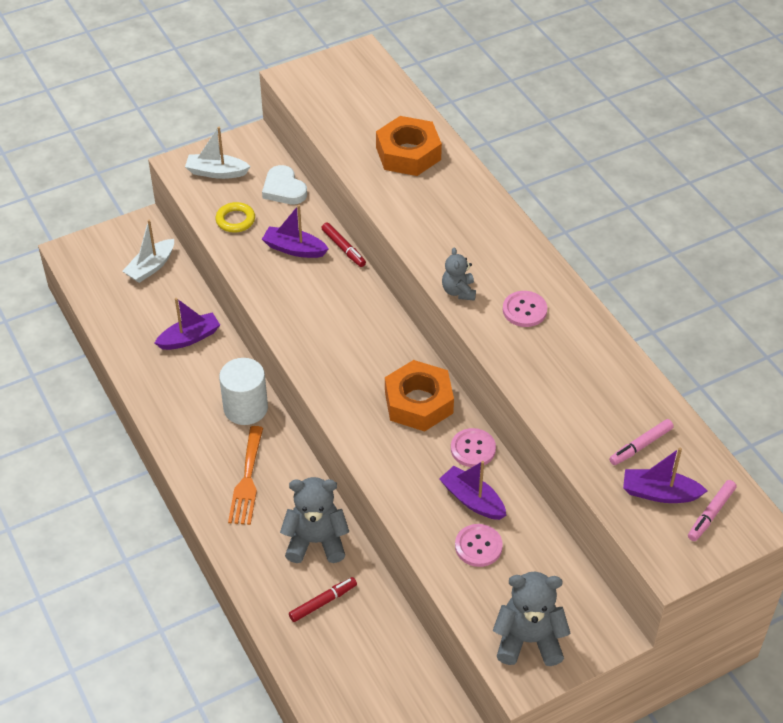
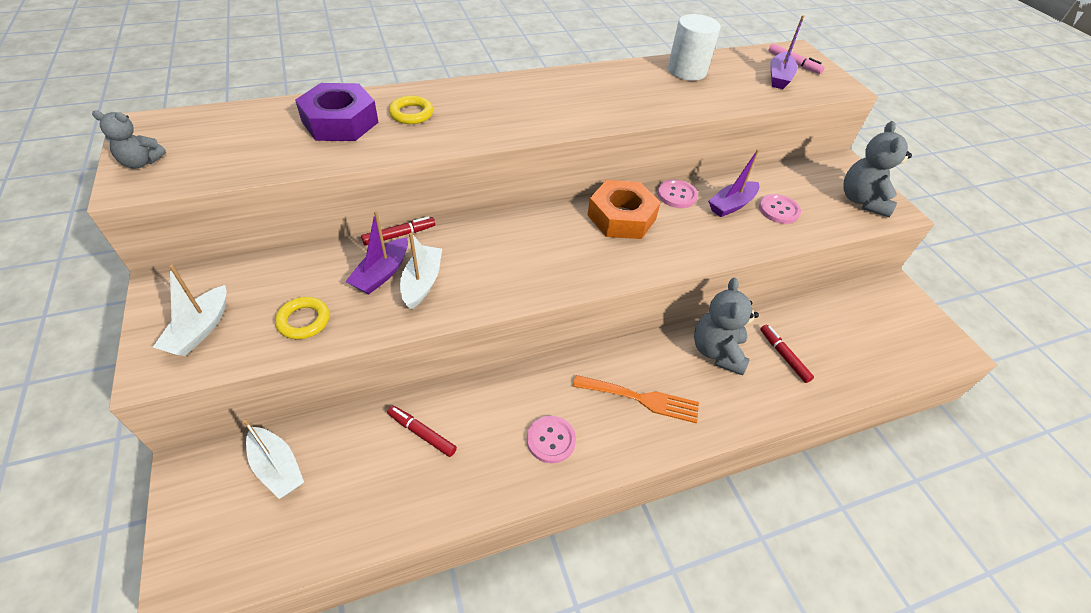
camera: 85 degrees left, 0 degrees up
(189, 338) = (422, 433): purple boat -> red marker
(245, 408) = (543, 388): white cylinder -> white cylinder (687, 71)
(284, 189) = (276, 269): white heart -> none
(290, 275) = (422, 282): none -> white boat
(408, 153) = (340, 122): orange nut -> purple nut
(439, 193) = (411, 114): none -> yellow ring
(458, 291) = (553, 125): grey teddy bear -> grey teddy bear (141, 162)
(524, 310) = (585, 97): pink button -> pink button (551, 440)
(640, 446) = (735, 76): pink marker -> none

